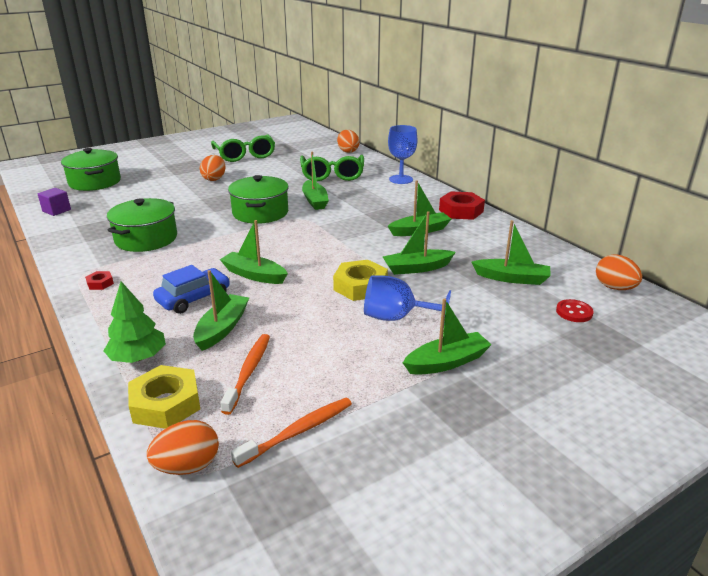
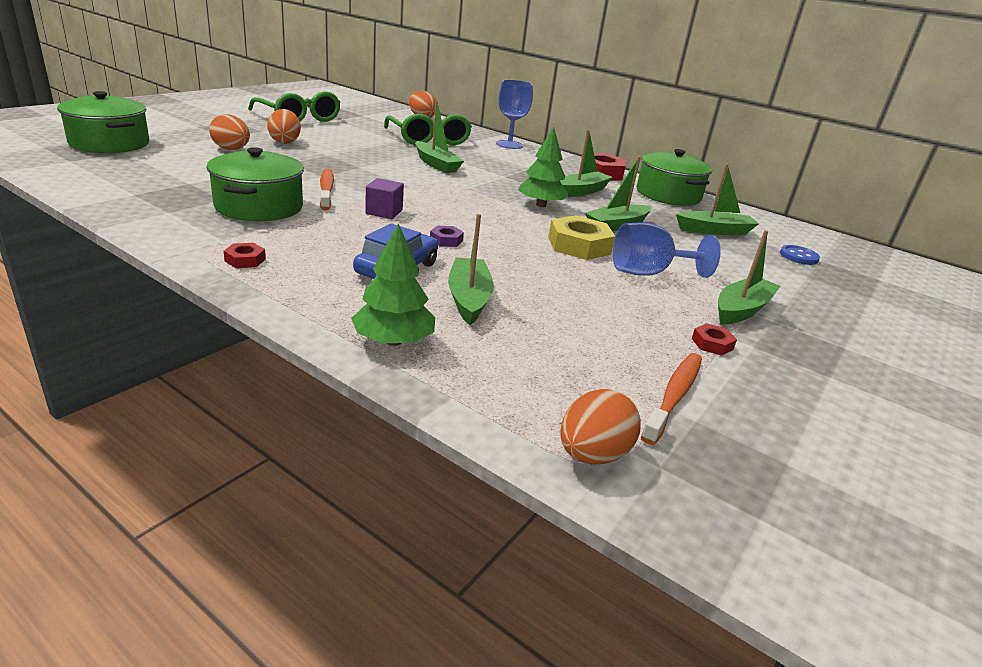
camera: 25 degrees left, 0 degrees up
(56, 210) = (81, 176): purple cube -> purple cube (384, 212)
(166, 404) = (488, 389): yellow nut -> none
(248, 372) = (551, 341): orange toothbrush -> orange toothbrush (326, 190)
(254, 275) = (446, 240): green boat -> purple nut
(260, 213) = (383, 176): green pot -> green pot (668, 195)
(367, 244) = (541, 205): none -> green tree
(381, 391) = (712, 344): none -> red nut
(574, 312) = (798, 256): red button -> blue button
(614, 288) = (807, 234): orange egg -> orange egg (231, 149)

